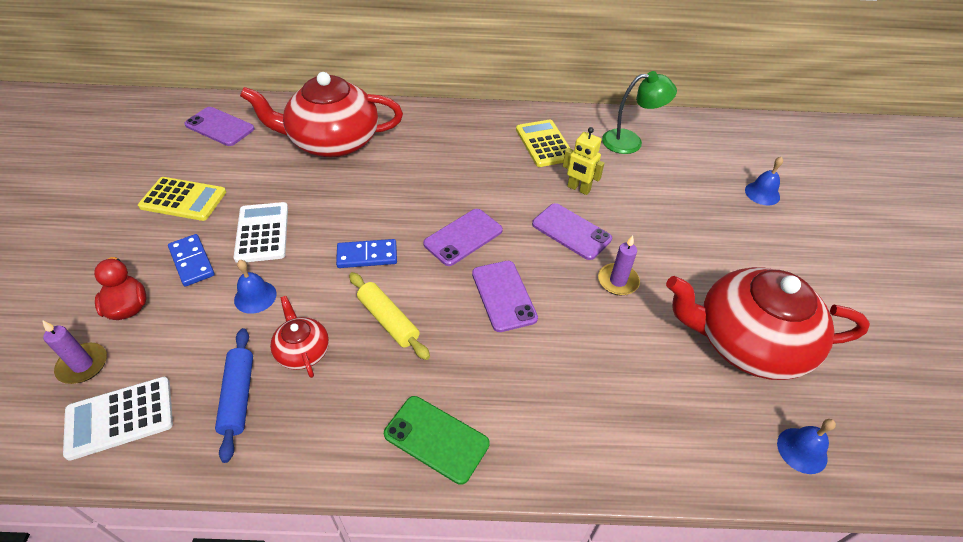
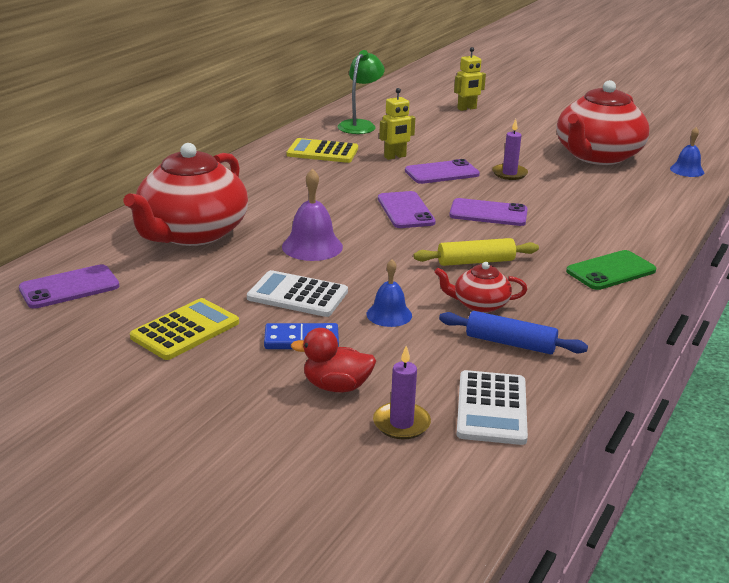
camera: 60 degrees left, 20 degrees down
(351, 208) = (312, 246): none -> purple bell
(367, 255) = (386, 253): blue domino -> none
(762, 193) = (467, 108): blue bell -> yellow robot

